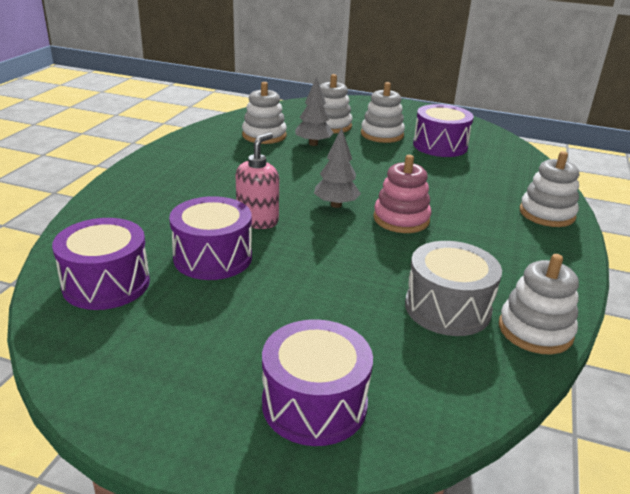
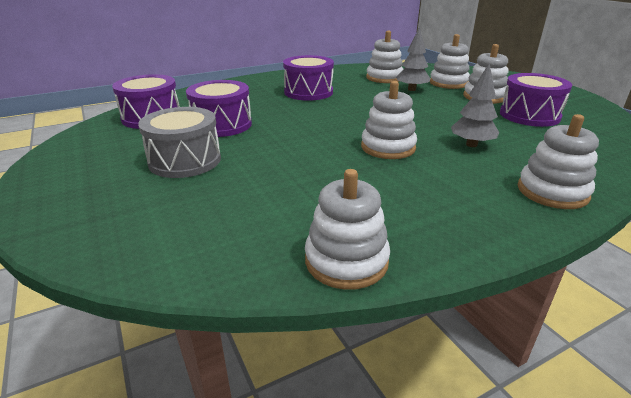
camera: 45 degrees right, 0 degrees up
(258, 220) = (285, 116): pink soap dispenser -> none
(314, 404) = (113, 213): purple drum -> purple drum (308, 92)
(336, 205) = (354, 124): grey tree -> grey tree (471, 144)
(401, 219) = (388, 147): pink stacking toy -> white stacking toy
(447, 308) = (305, 210): grey drum -> grey drum (185, 161)

